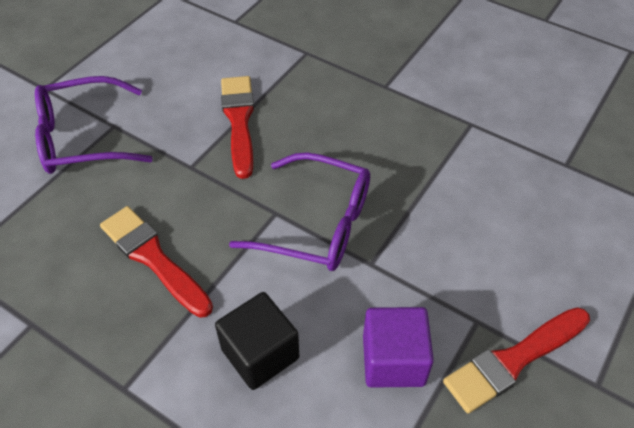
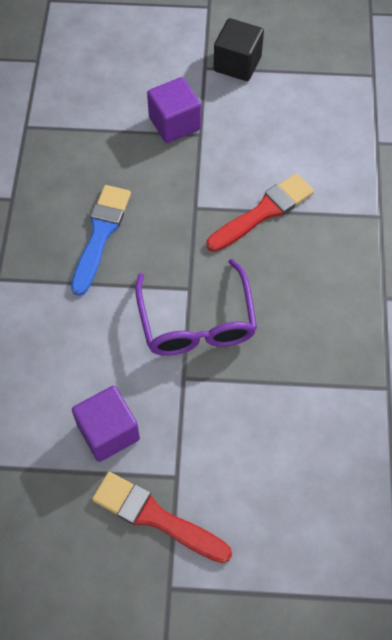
camera: 60 degrees right, 10 degrees up
(82, 138) = (174, 123): purple glasses -> purple cube
(153, 258) = (100, 234): red brush -> blue brush
(260, 354) = (65, 343): black cube -> black cube (237, 64)

